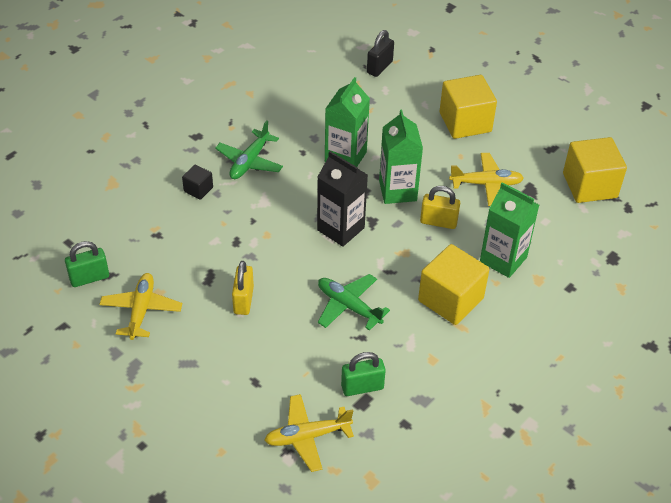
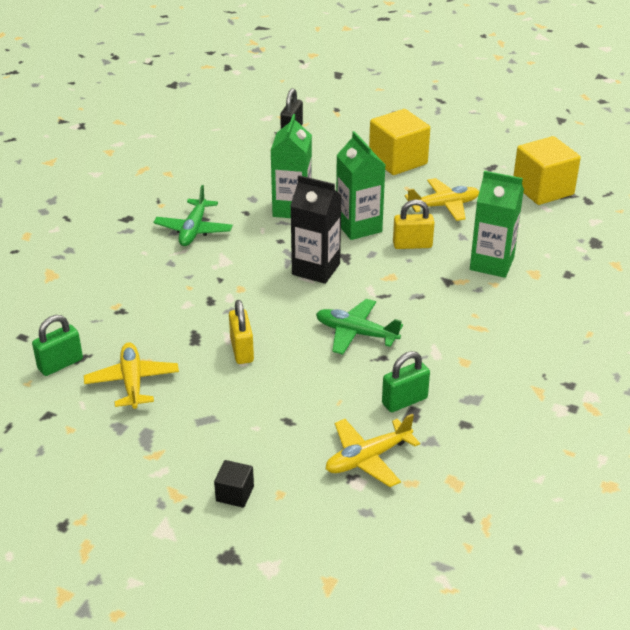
camera: 15 degrees left, 10 degrees down
(198, 189) = (149, 263): black cube -> black cube (235, 494)
(450, 299) = (457, 307): yellow cube -> none

